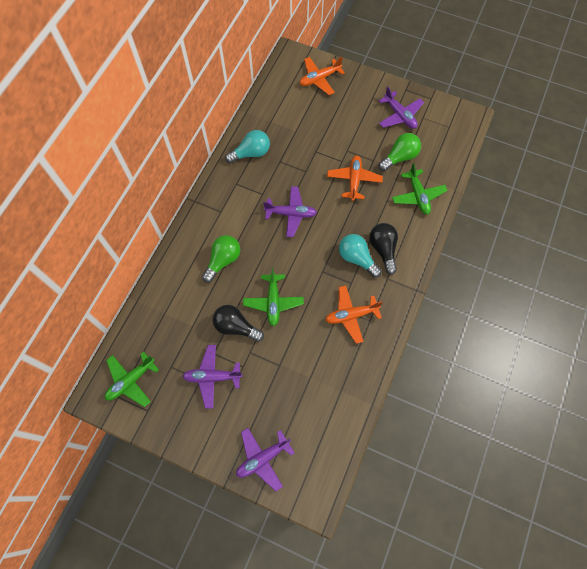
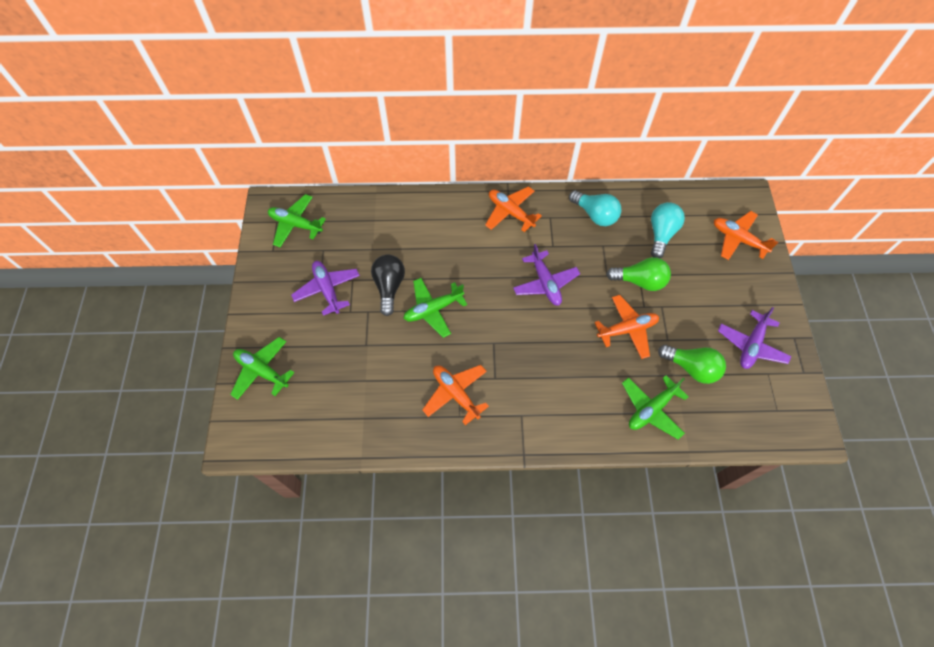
camera: 65 degrees right, 5 degrees down
(216, 208) = (510, 212): none -> orange plane
(223, 260) = (455, 244): green light bulb -> green light bulb (640, 281)
(263, 458) = (262, 371): purple plane -> green plane
(357, 258) = (528, 372): turquoise light bulb -> turquoise light bulb (661, 234)
(383, 249) = (556, 396): black light bulb -> none

